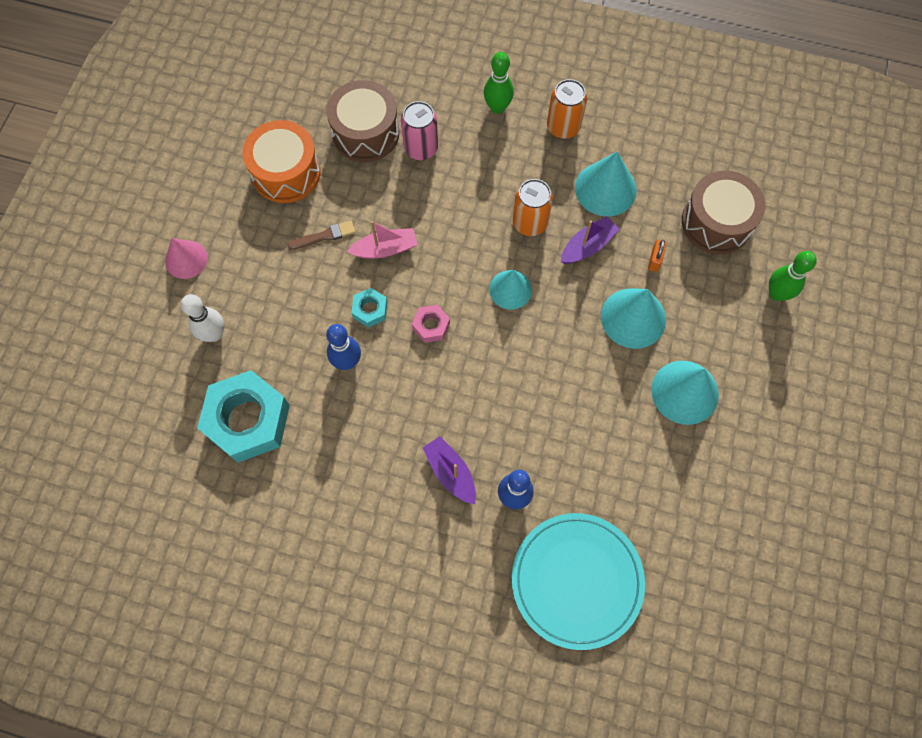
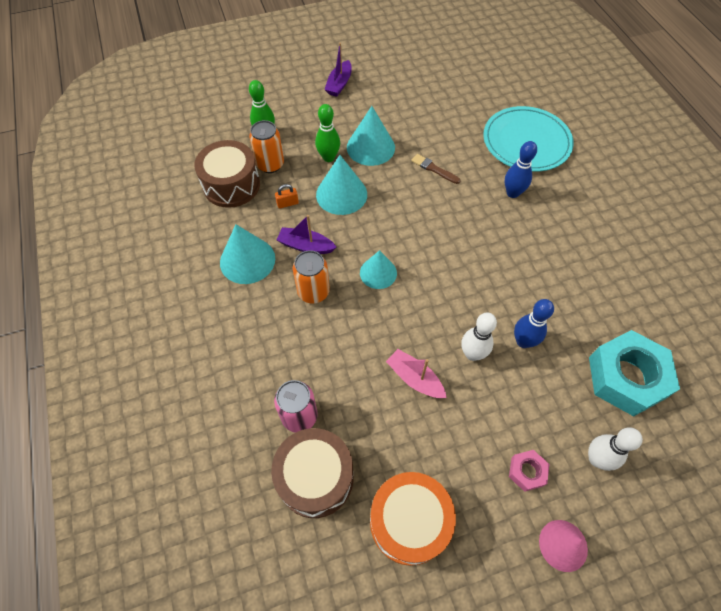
camera: 125 degrees left, 10 degrees down
(324, 236) = (442, 436): brown brush -> brown brush (434, 169)
(370, 310) = (472, 354): turquoise nut -> white bowling pin
(431, 326) = (448, 305): pink nut -> pink nut (527, 471)
(451, 472) = (532, 232): purple boat -> purple boat (339, 84)
(497, 107) = (215, 380): green bowling pin -> green bowling pin (328, 157)
(563, 127) = (205, 319): orange can -> orange can (270, 164)

